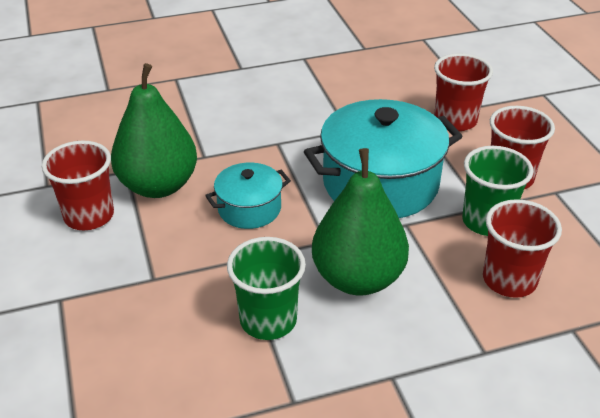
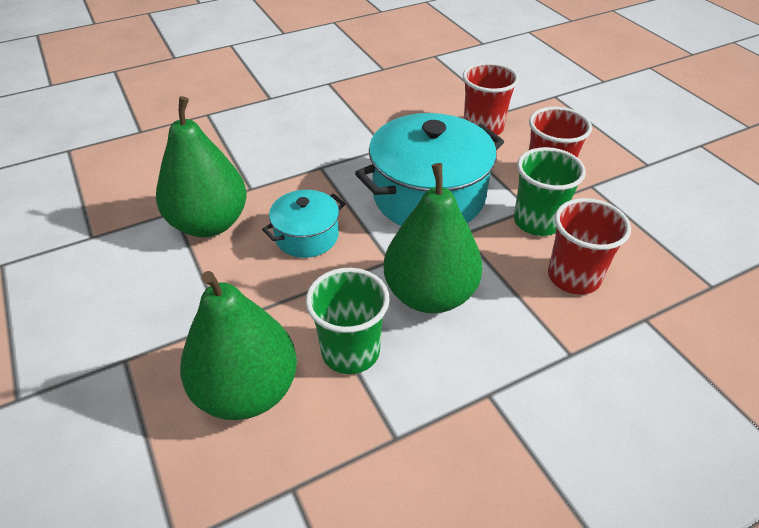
camera: 10 degrees left, 5 degrees up
(89, 216) = (142, 264): red cup -> none
(164, 341) = (247, 391): none -> green pear

